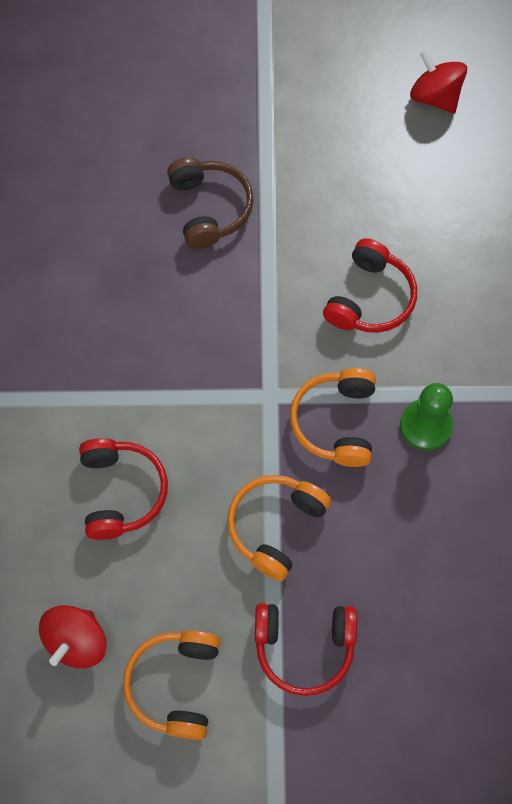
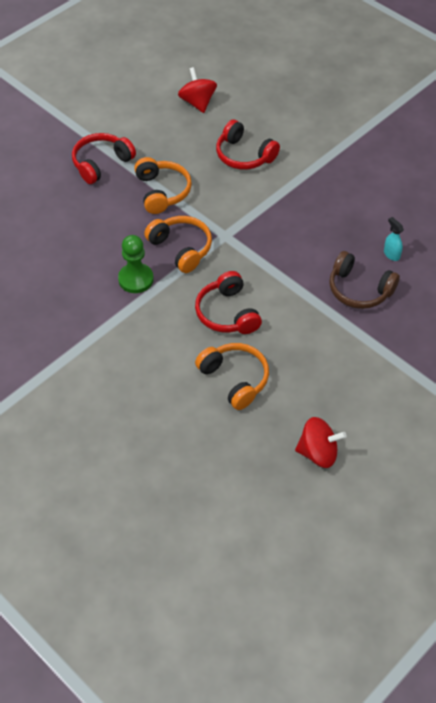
camera: 135 degrees right, 15 degrees down
(128, 216) = (391, 254): none -> turquoise spray bottle
(175, 684) = (141, 118): orange headphones -> orange headphones (234, 379)

